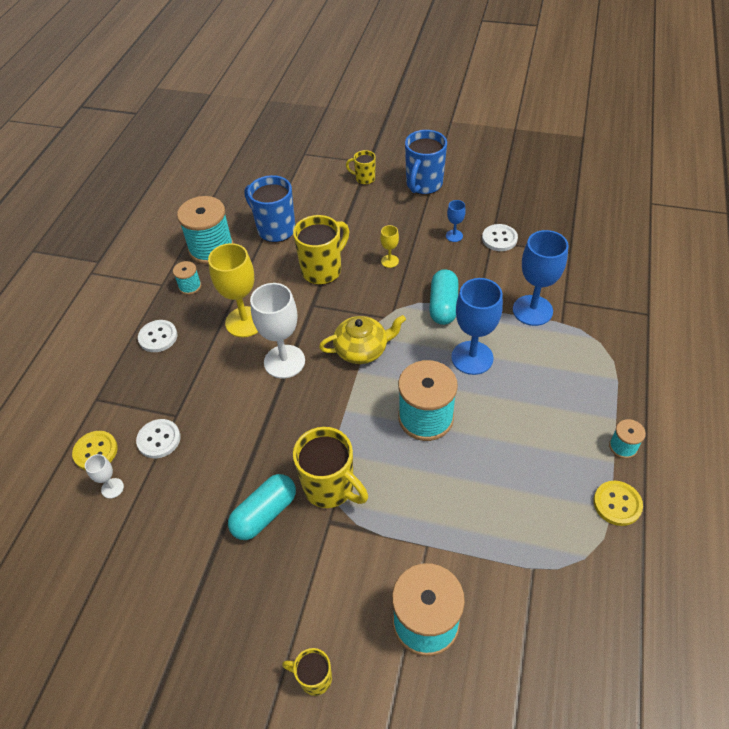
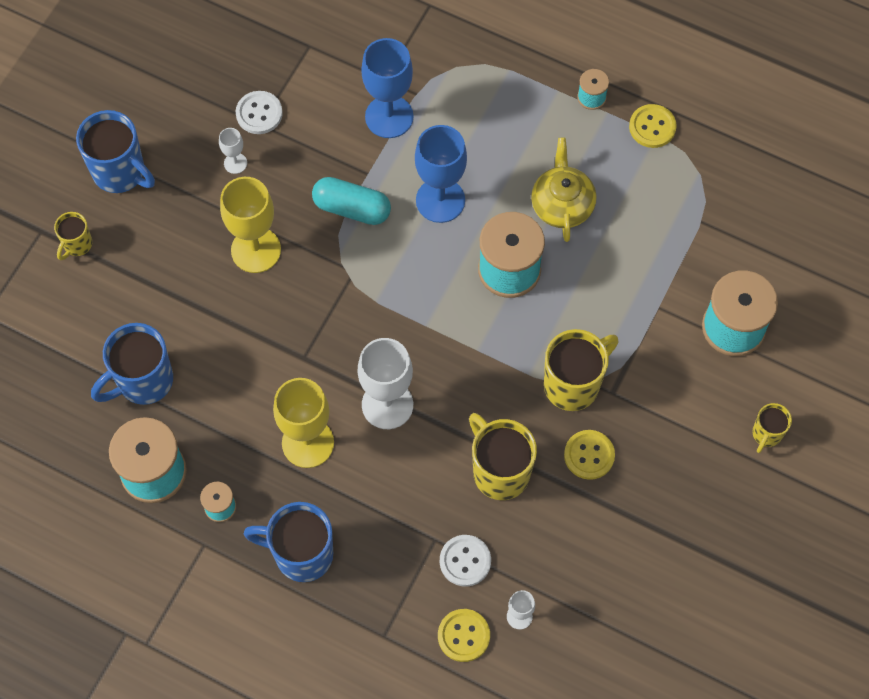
camera: 80 degrees left, 15 degrees up
(158, 337) = (301, 554): white button -> blue mug
(264, 513) = (589, 455): turquoise capsule -> yellow button
(322, 270) = (245, 334): yellow mug -> yellow mug (499, 471)
(362, 349) = (394, 314): yellow teapot -> yellow teapot (562, 204)
(389, 261) = (256, 250): yellow goblet -> yellow goblet, size x2.09
(454, 236) = (235, 163): blue goblet -> white goblet

